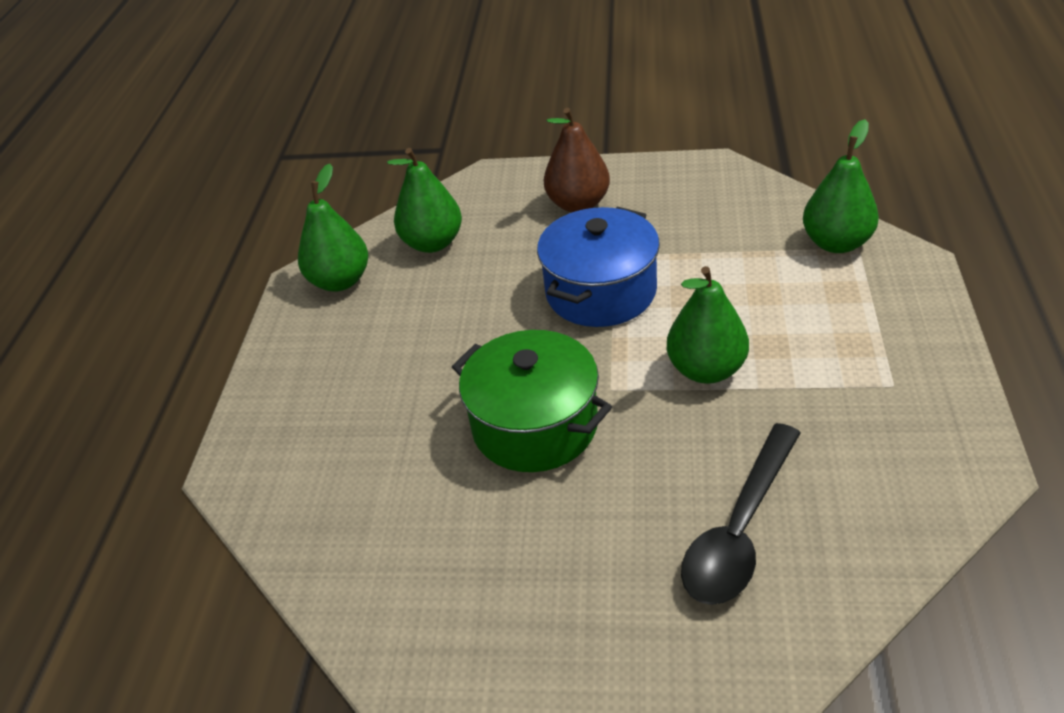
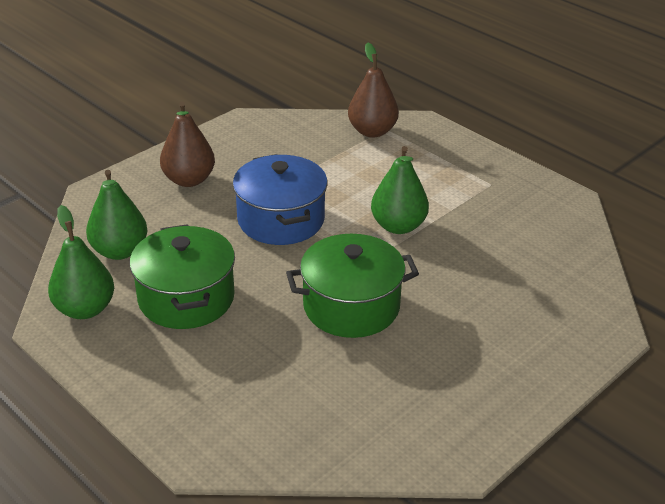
camera: 55 degrees left, 5 degrees down
(418, 320) = (186, 298): none -> green pot
(740, 529) = (518, 285): black spoon -> none
(836, 243) = (372, 131): green pear -> brown pear

